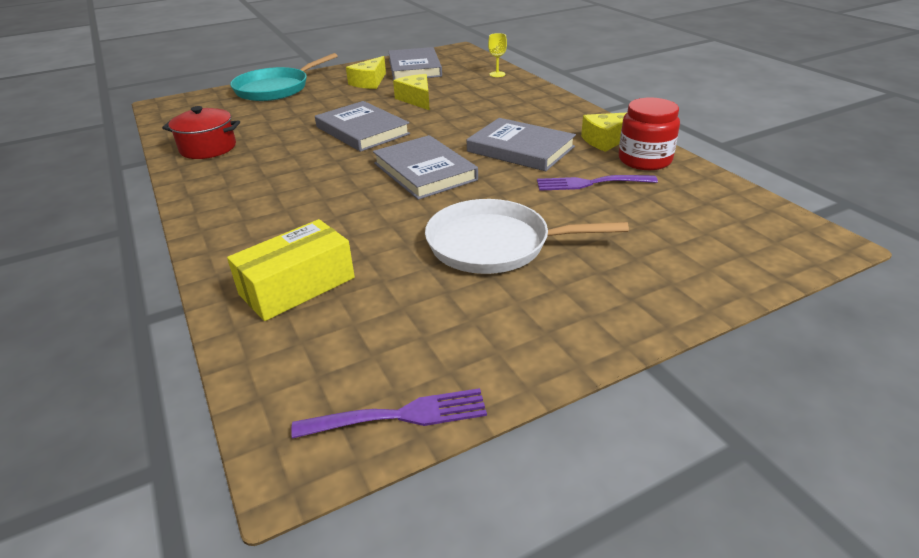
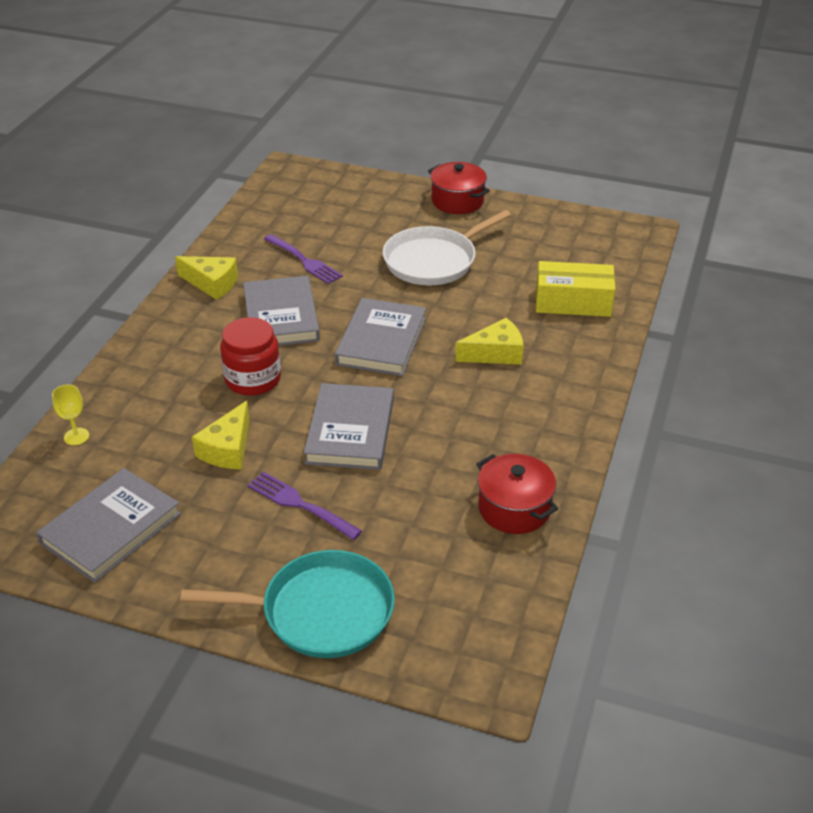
camera: 135 degrees left, 5 degrees up
(369, 82) = (207, 533): yellow cheese -> yellow cheese (495, 353)
(399, 416) = (587, 221): purple fork -> purple fork (300, 504)
(495, 244) = (434, 260): white pan -> white pan turned 90 degrees clockwise
(601, 326) = (457, 201): none -> red pot
(644, 160) = (235, 254): red jar -> red jar (253, 379)

